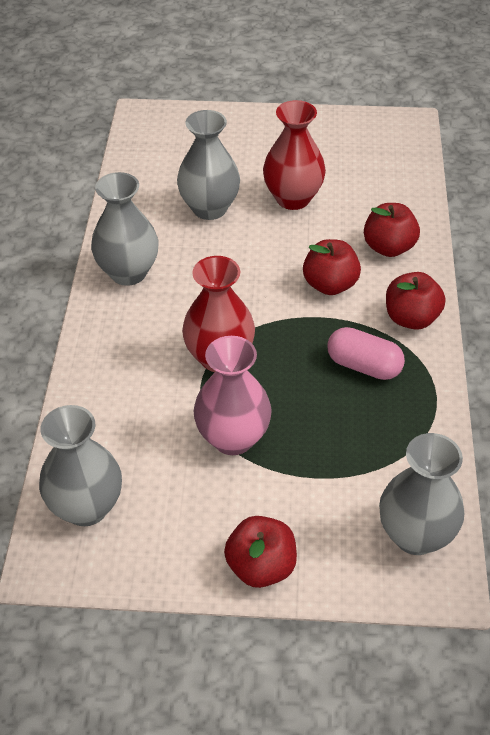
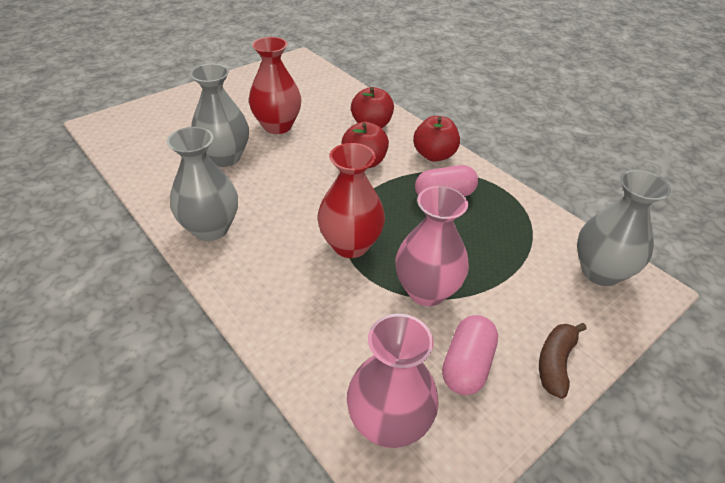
camera: 45 degrees left, 5 degrees down
(86, 507) = (389, 423): grey vase -> pink vase
(189, 514) = (467, 365): none -> pink capsule
(261, 567) = (555, 363): red apple -> brown banana

